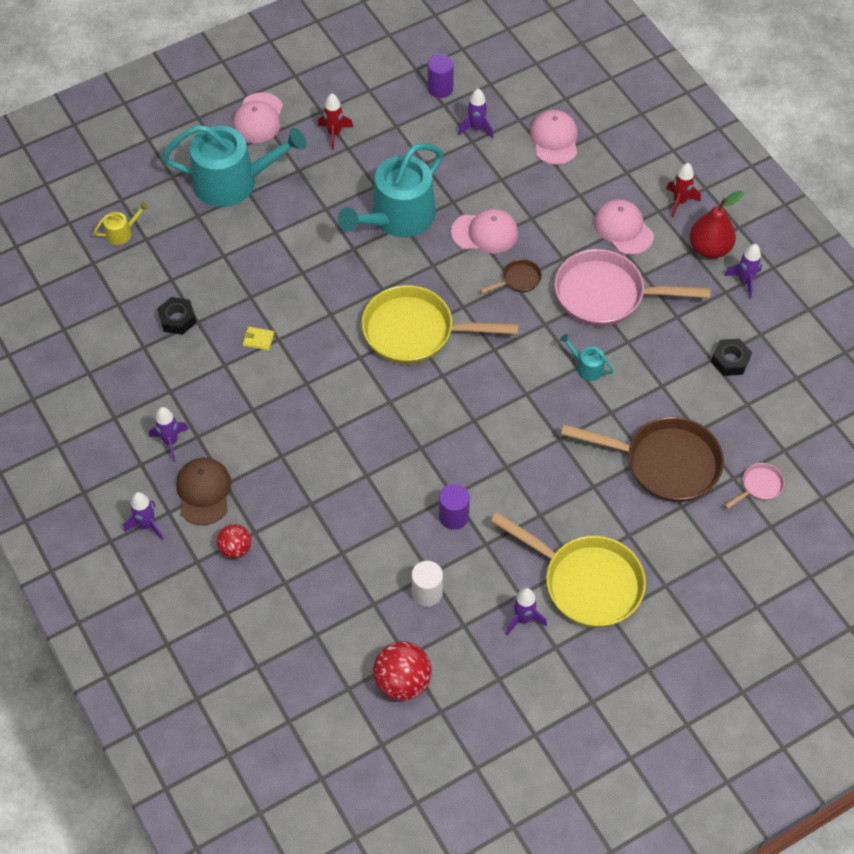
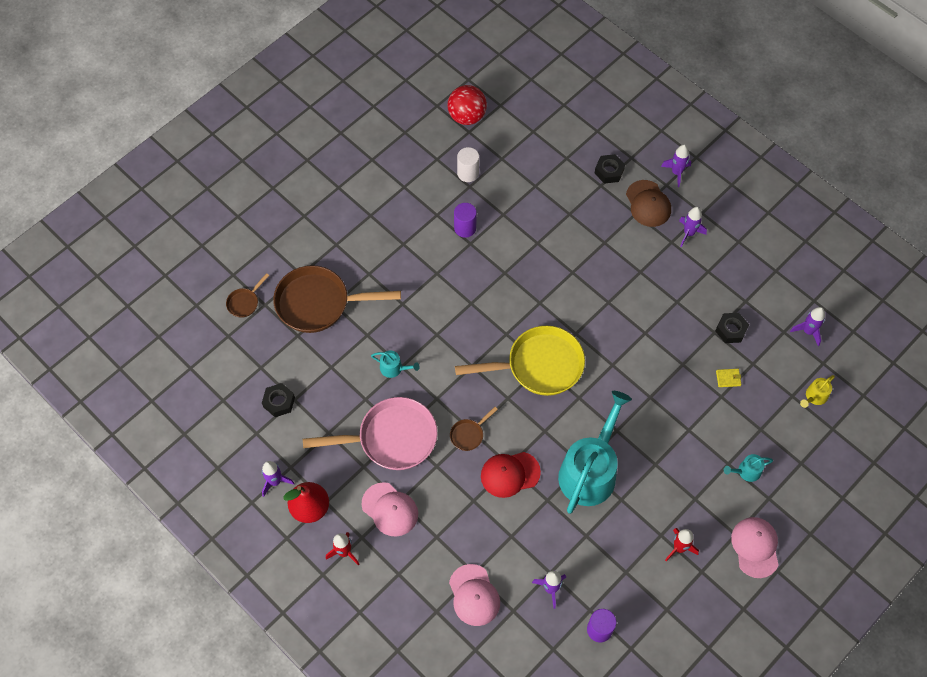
camera: 165 degrees right, 5 degrees up
(233, 181) = (746, 471): turquoise watering can -> turquoise watering can, size x0.41
(235, 548) = (609, 171): red ball -> black nut
(258, 339) = (660, 328): yellow wallet -> yellow wallet (728, 378)
(485, 233) = (510, 474): pink cap -> red cap
(523, 619) = (398, 171): purple rocket -> purple rocket (808, 331)
(586, 582) = (360, 205): yellow pan -> none
(759, 486) = (244, 302): pink pan -> brown pan

